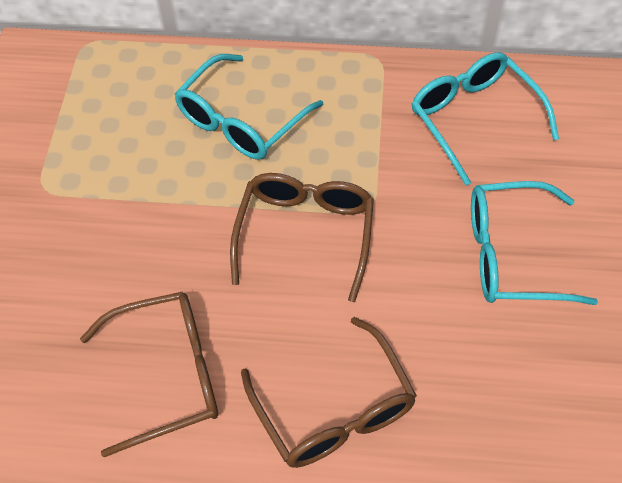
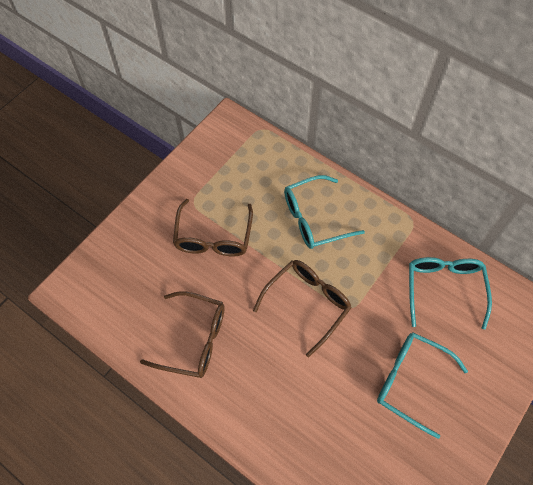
camera: 30 degrees right, 5 degrees up
(334, 410) = (262, 408): brown glasses -> brown glasses (213, 237)

